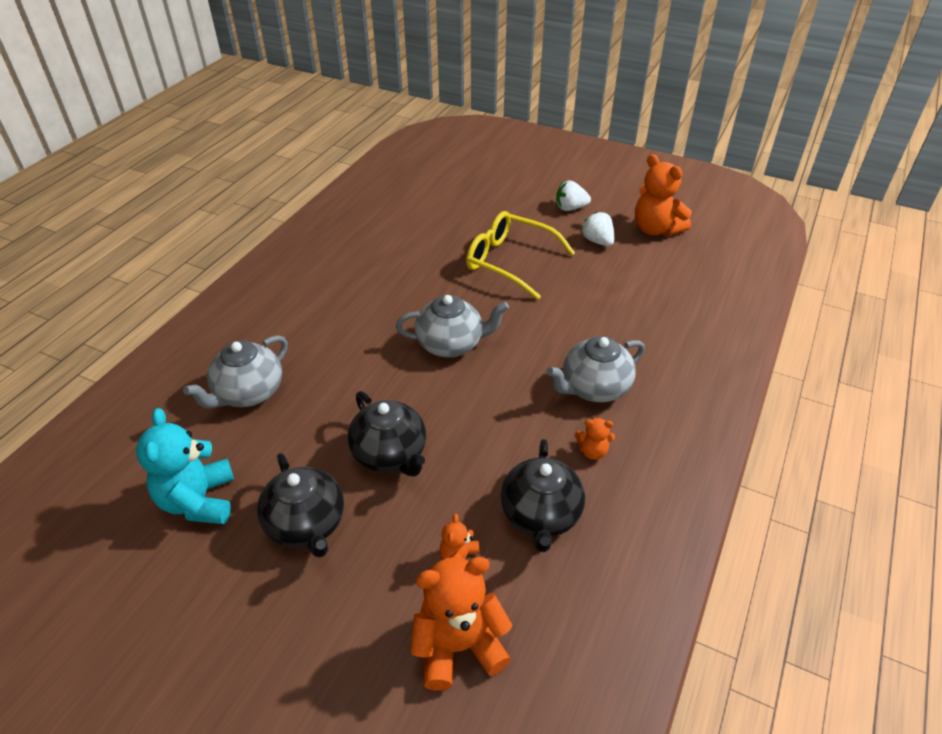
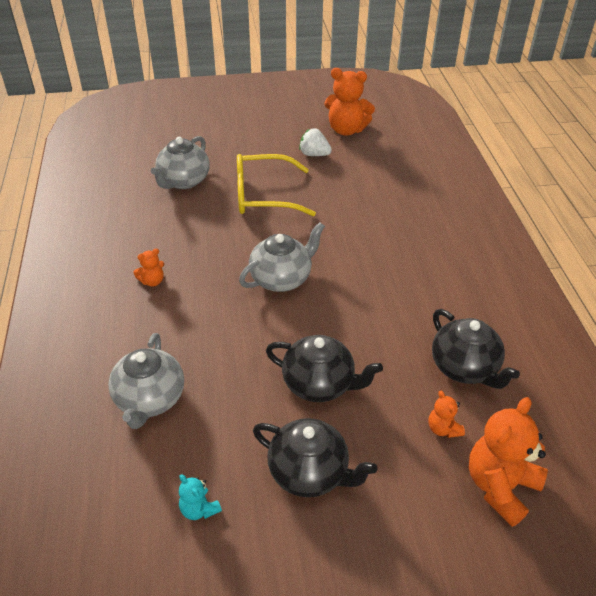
camera: 35 degrees left, 0 degrees up
(198, 501) = (199, 509): turquoise teddy bear -> turquoise teddy bear, size x0.49
(570, 208) = (269, 136): white strawberry -> none
(592, 451) = (455, 306): orange teddy bear -> orange teddy bear (152, 281)
(594, 388) = (414, 262): grey teapot -> grey teapot (183, 181)

